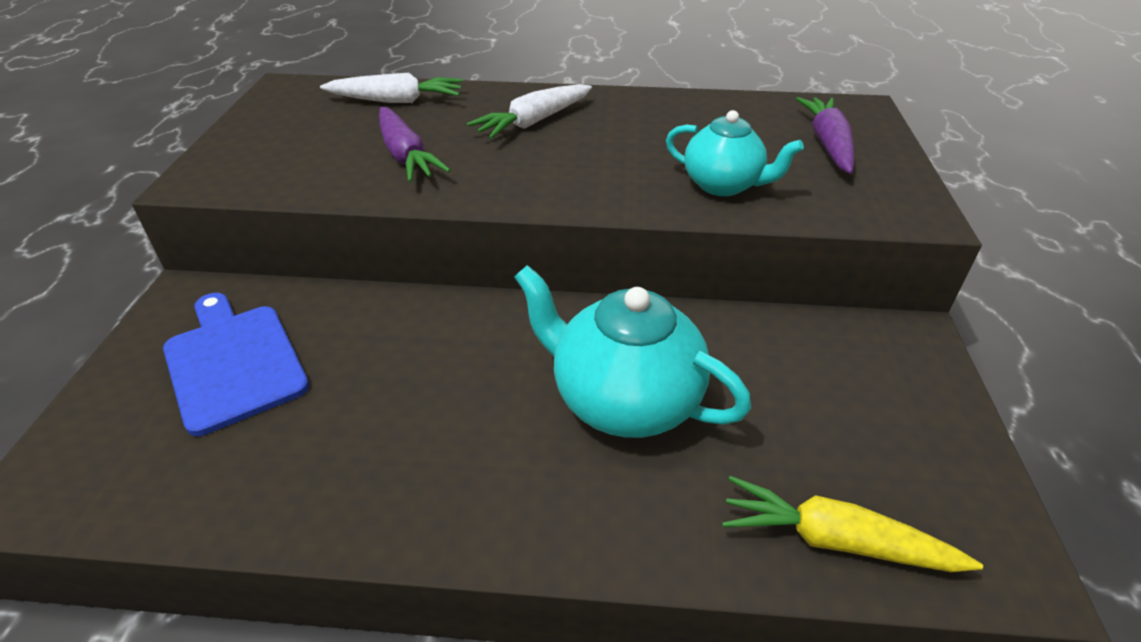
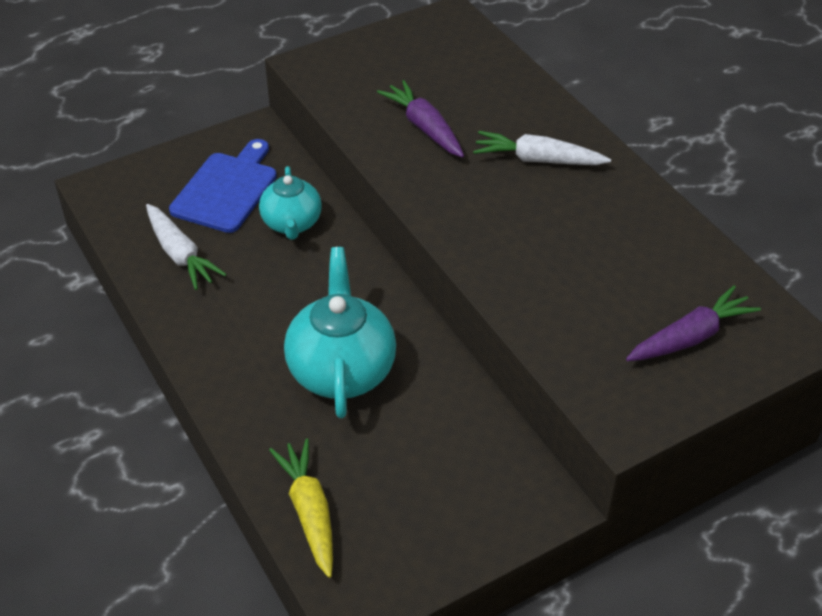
camera: 55 degrees right, 5 degrees up
(396, 101) = (491, 77): white carrot -> white carrot (180, 254)
(406, 155) = (424, 128): purple carrot -> purple carrot turned 120 degrees clockwise
(723, 185) = (552, 299): turquoise teapot -> turquoise teapot (292, 224)

